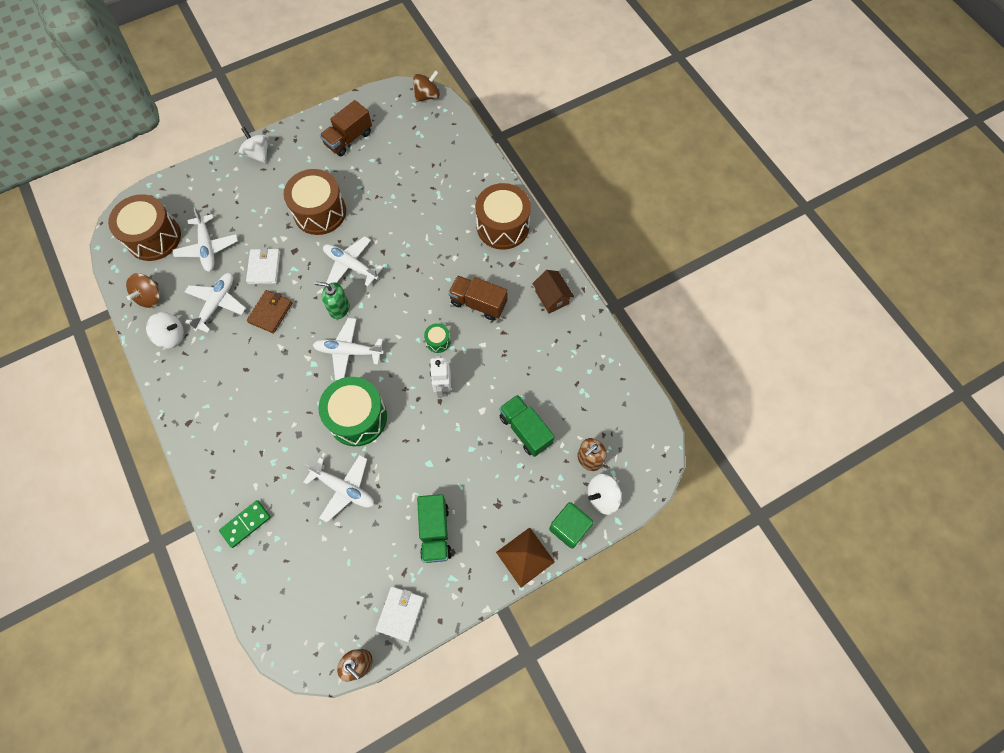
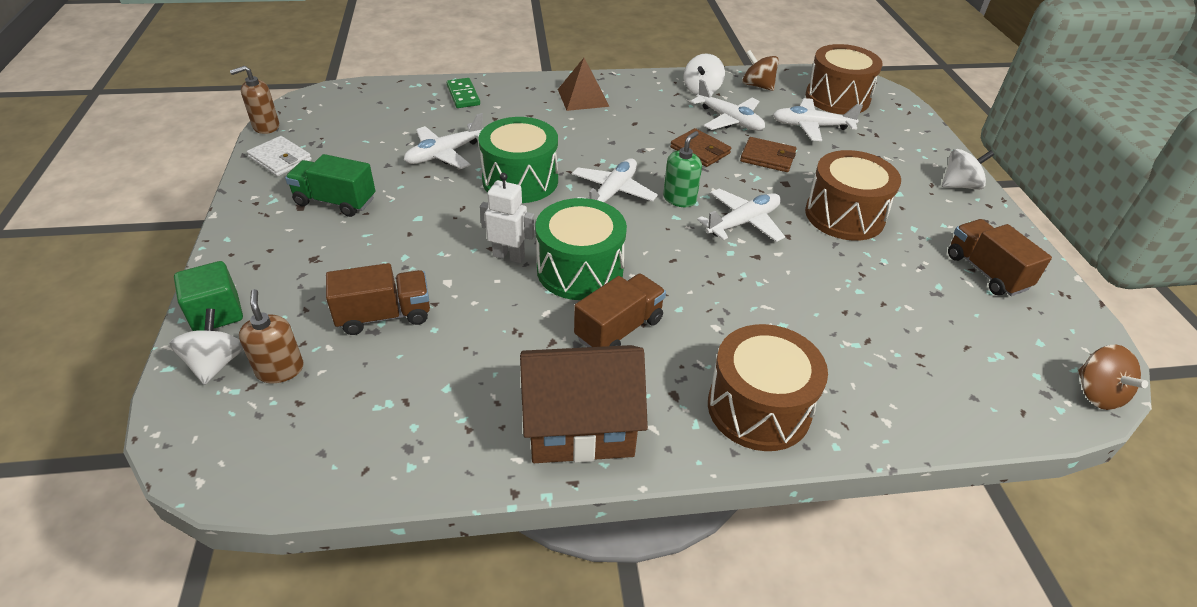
camera: 110 degrees right, 25 degrees down
(264, 267) = (767, 157): white wallet -> brown wallet
(438, 341) = (580, 270): green drum -> green drum, size x2.28
(525, 430) = (384, 315): green truck -> brown truck
(525, 557) = (229, 261): brown pyramid -> brown pyramid (583, 97)
(552, 297) = (580, 426): brown house -> brown house, size x1.82

